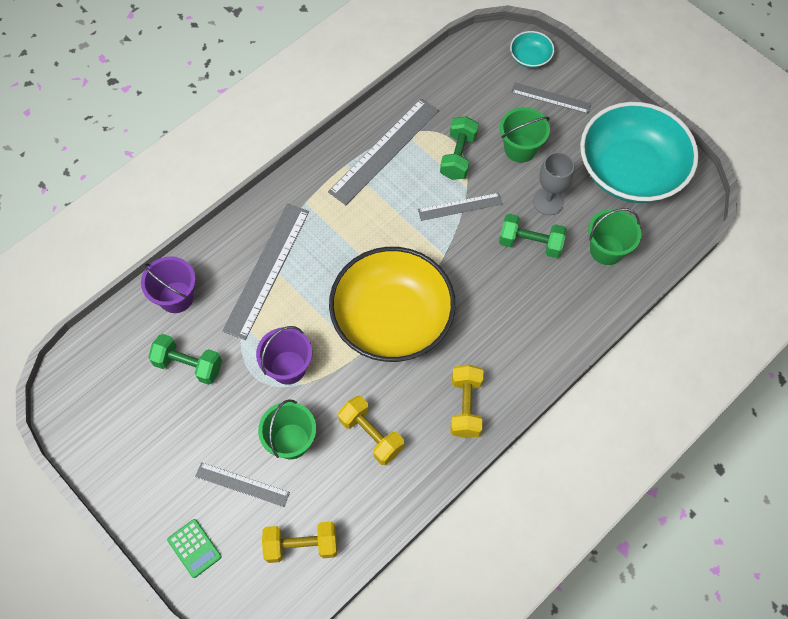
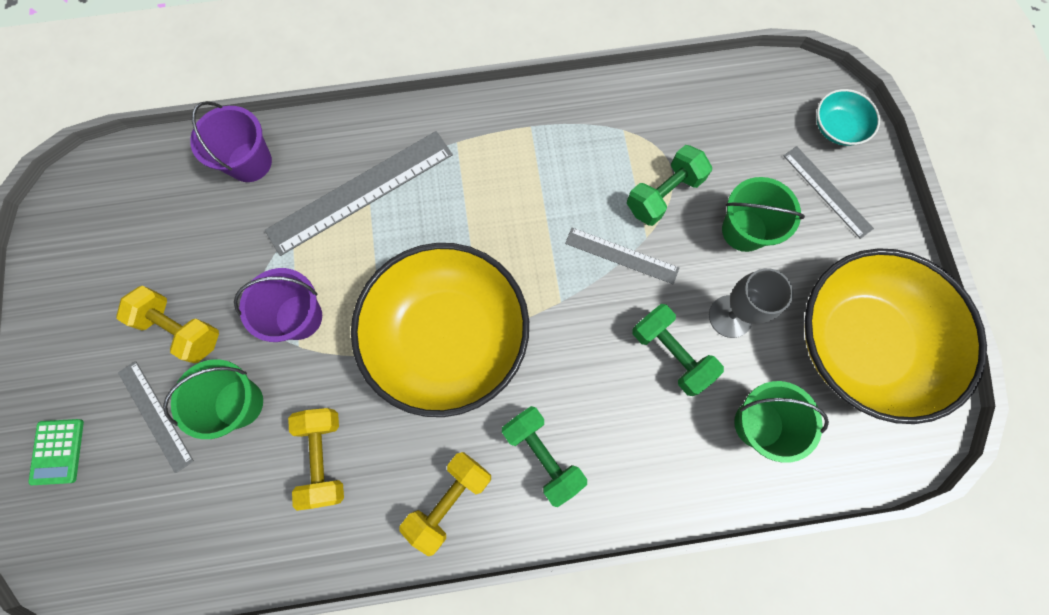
camera: 35 degrees right, 10 degrees up
(188, 365) = (205, 244): green dumbbell -> green dumbbell (543, 455)
(301, 545) = (159, 531): yellow dumbbell -> yellow dumbbell (181, 329)
(384, 150) = (585, 136): grey ruler -> none
(630, 171) = (862, 343): turquoise bowl -> yellow bowl

